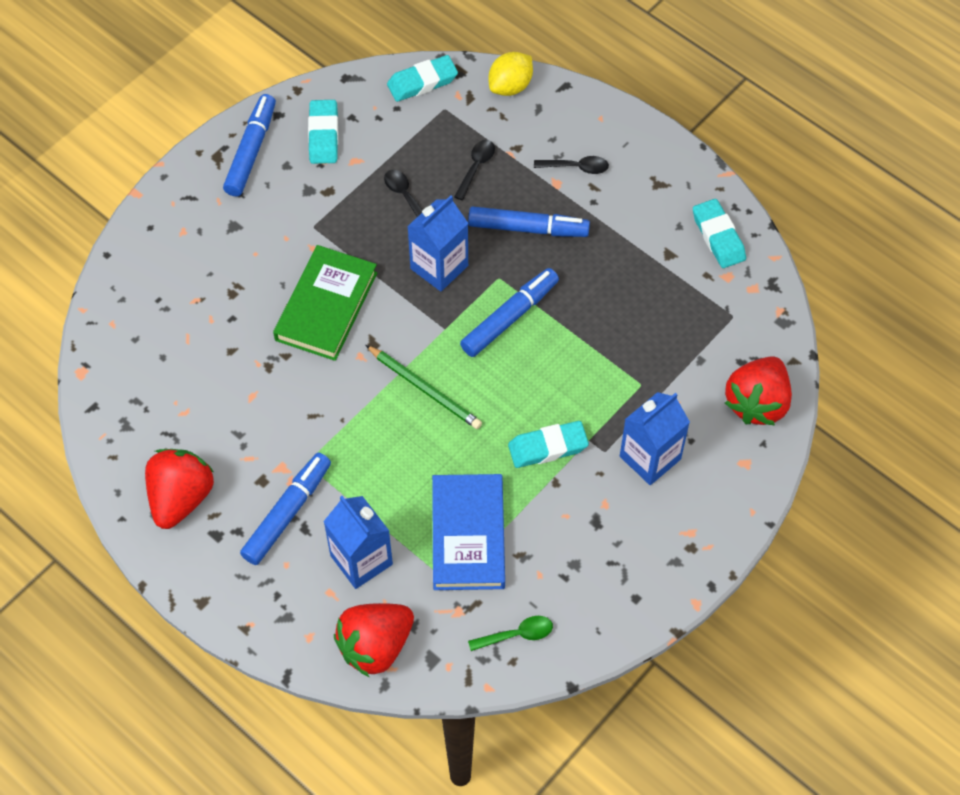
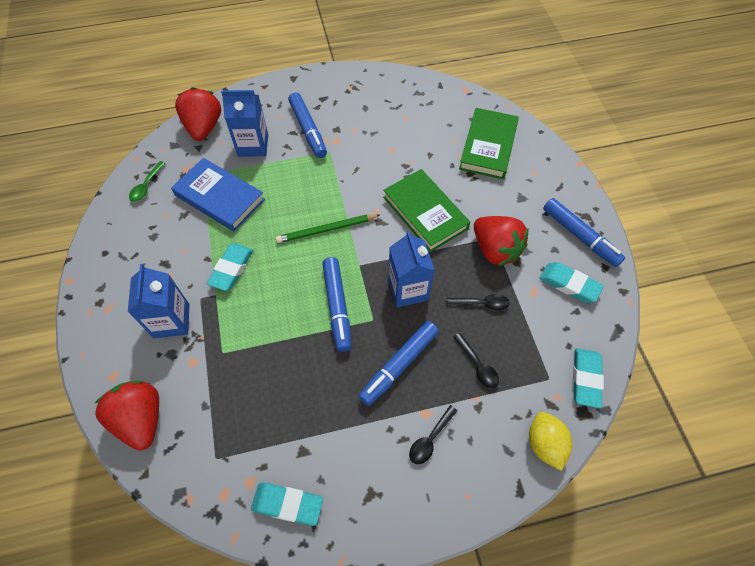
camera: 125 degrees right, 0 degrees up
(173, 296) = (488, 146): none -> green book
(181, 498) = (356, 94): red strawberry -> red strawberry (495, 250)

